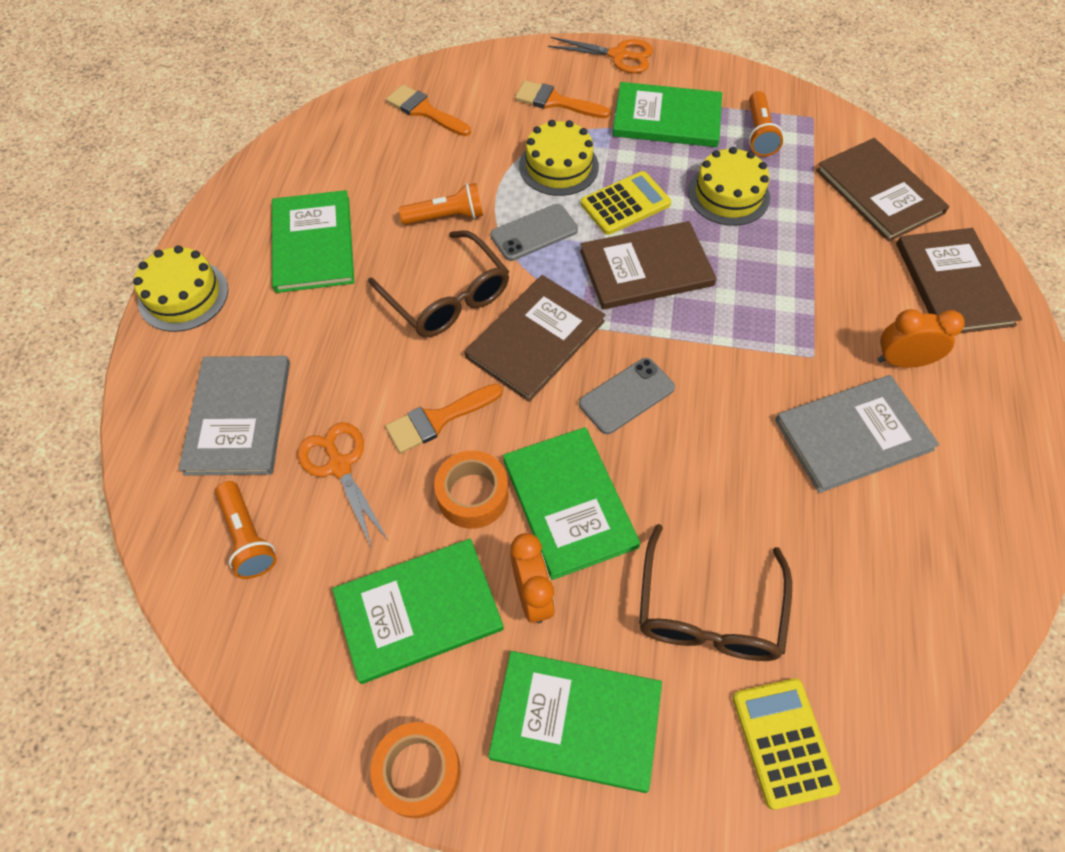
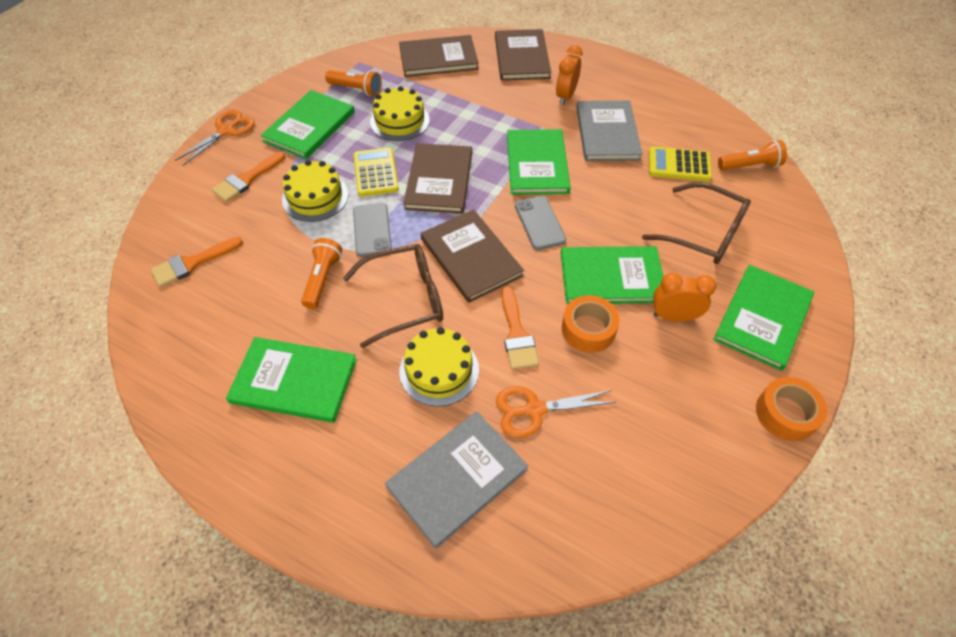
camera: 70 degrees left, 5 degrees down
(183, 295) = (294, 505): yellow cake -> yellow cake (439, 370)
(238, 417) = (457, 478): grey book -> grey book turned 60 degrees counterclockwise
(248, 537) = (579, 492): orange flashlight -> orange flashlight (750, 166)
(418, 611) = (670, 385): green book -> green book (537, 164)
(783, 742) = (787, 228): yellow calculator -> yellow calculator (679, 165)
(954, 283) = (522, 57): brown book -> brown book turned 75 degrees clockwise

